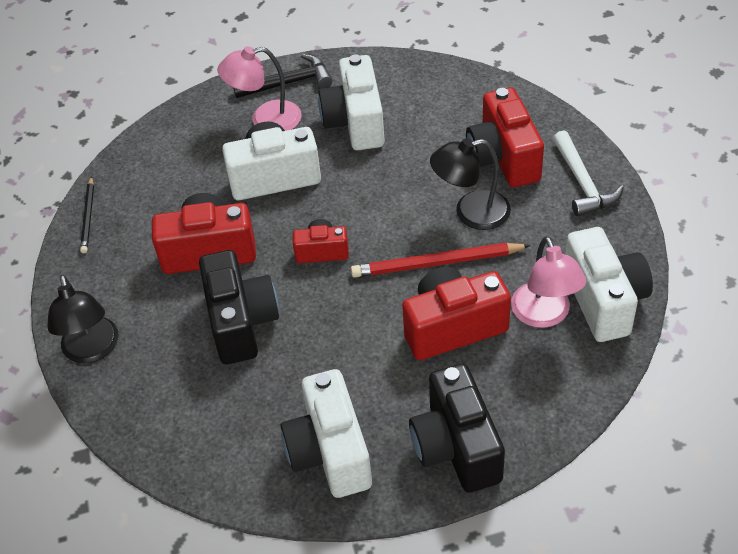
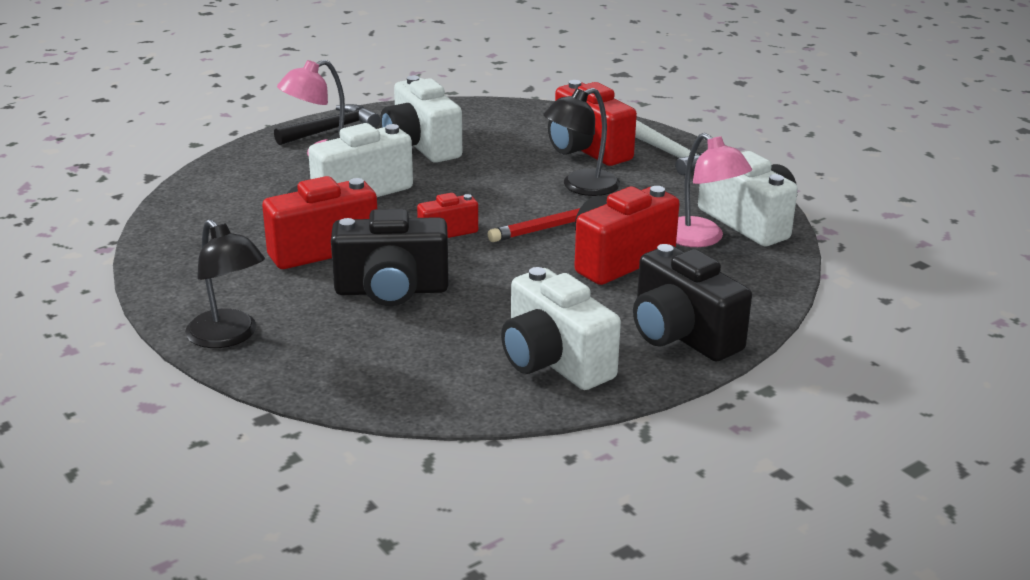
camera: 25 degrees left, 20 degrees down
(88, 217) = (160, 244): black pencil -> none
(241, 322) = (391, 290): black camera -> black camera turned 120 degrees clockwise

